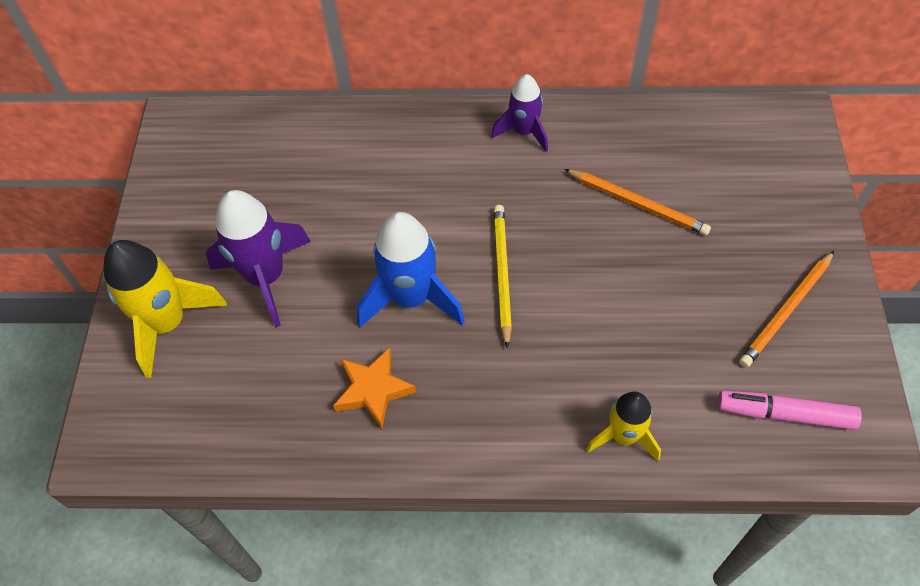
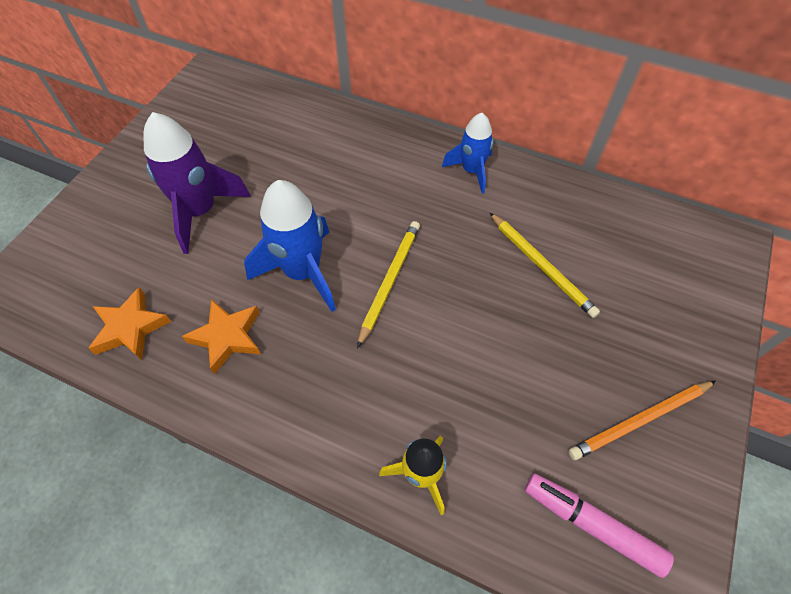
camera: 20 degrees right, 0 degrees up
(168, 323) = (107, 219): yellow rocket -> none
(268, 421) = (130, 328): none -> orange star
(524, 132) = (471, 171): purple rocket -> blue rocket
(637, 204) = (541, 266): orange pencil -> yellow pencil

